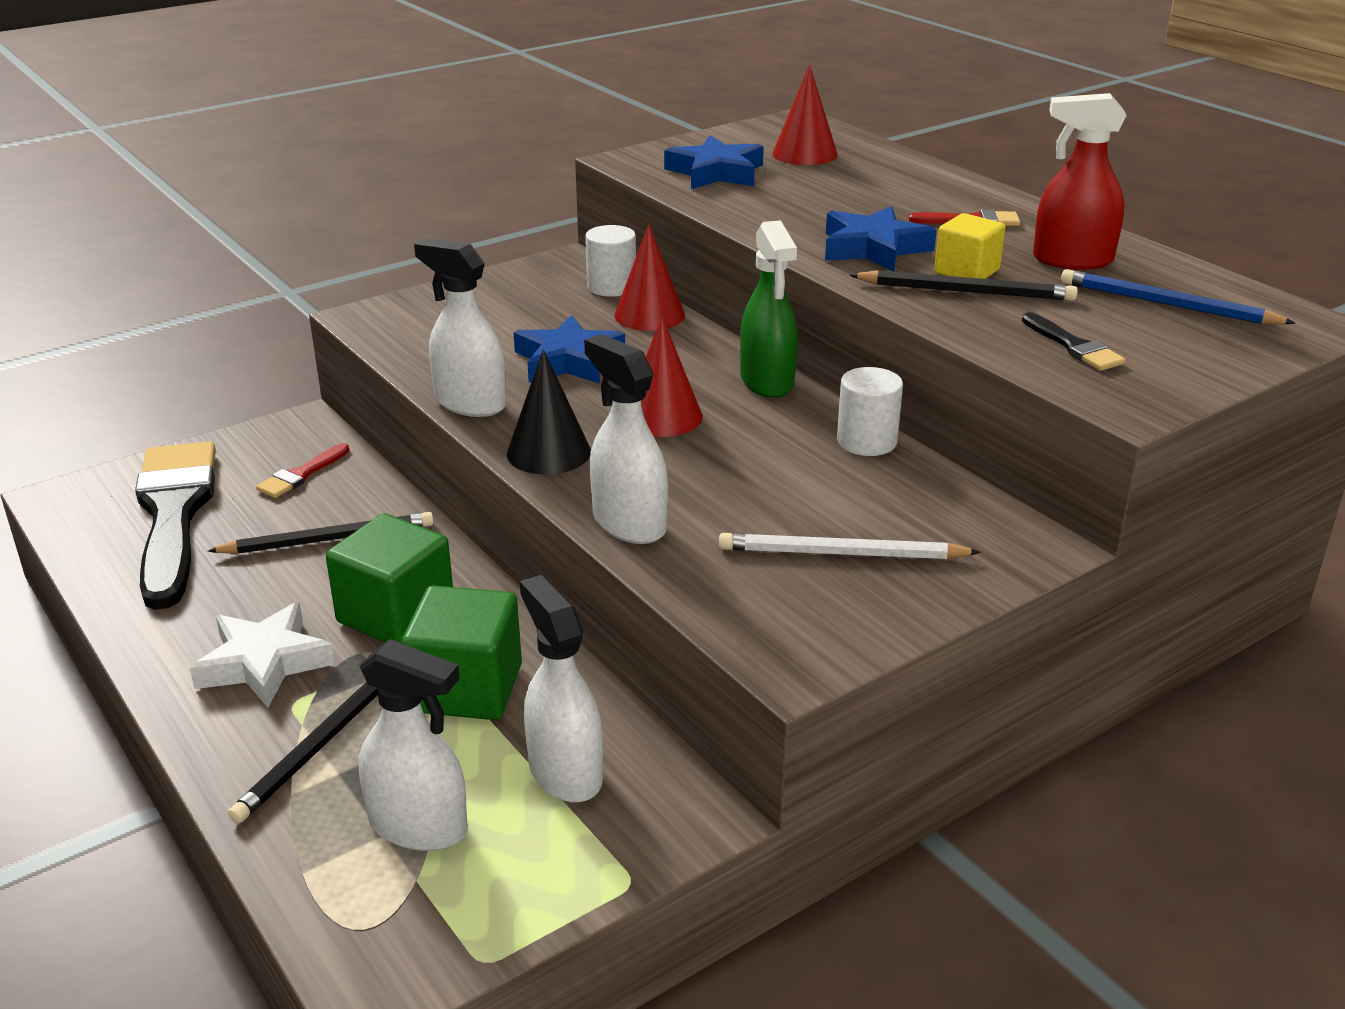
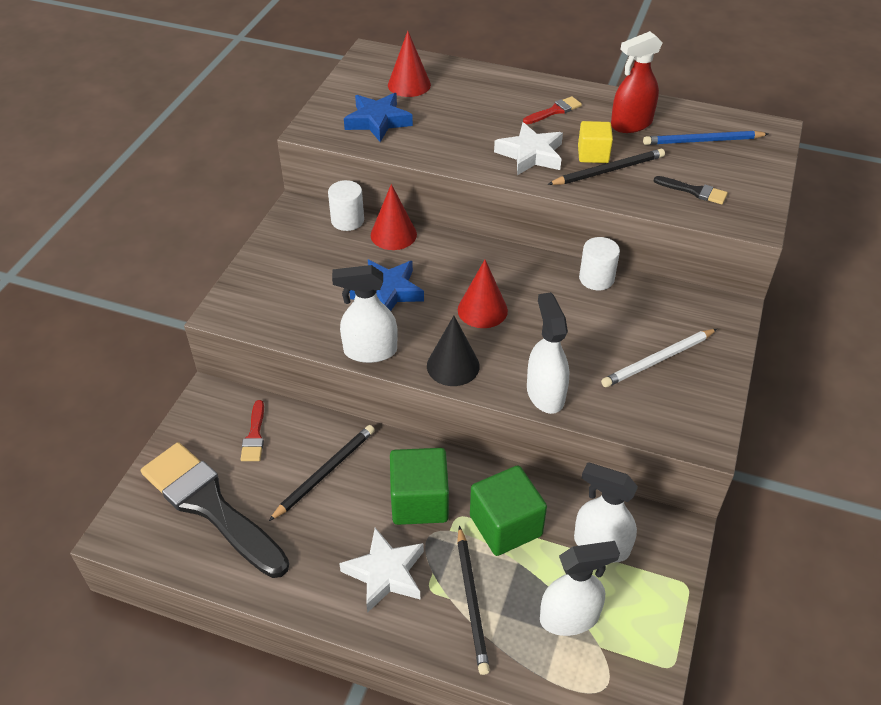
camera: 35 degrees left, 15 degrees up
(628, 523) = (545, 394): white spray bottle -> white spray bottle turned 60 degrees clockwise
(767, 382) = (508, 258): green spray bottle -> none
(873, 248) = (531, 154): blue star -> white star

